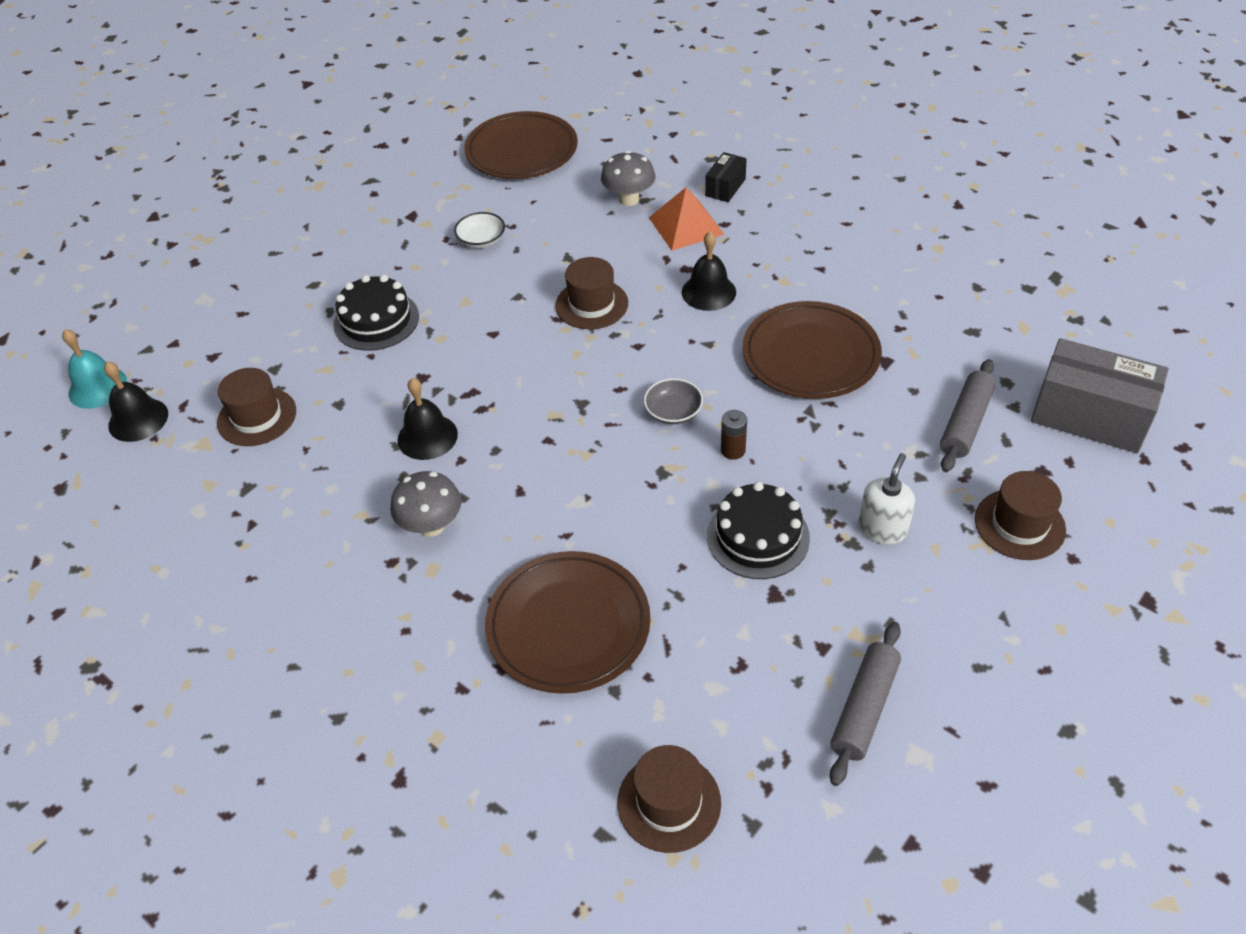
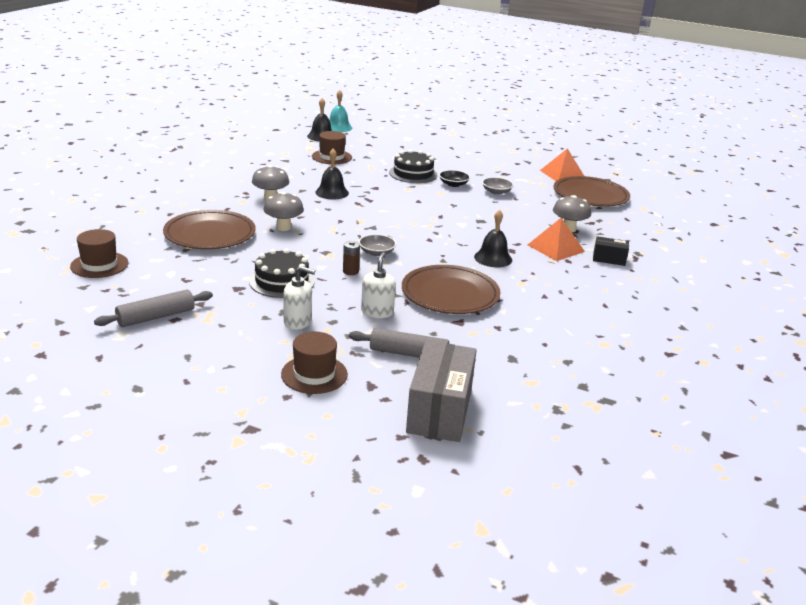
camera: 70 degrees right, 20 degrees down
(435, 157) = (562, 174): none -> orange pyramid
(437, 281) = (453, 184): none -> black bowl
(481, 240) = (496, 192): white bowl -> grey bowl
(559, 517) = (283, 227): none -> grey mushroom
(591, 304) = (459, 224): brown hat -> none
(857, 438) = (377, 312): none -> white soap dispenser
(864, 708) = (156, 317): grey rolling pin -> grey rolling pin turned 45 degrees counterclockwise

